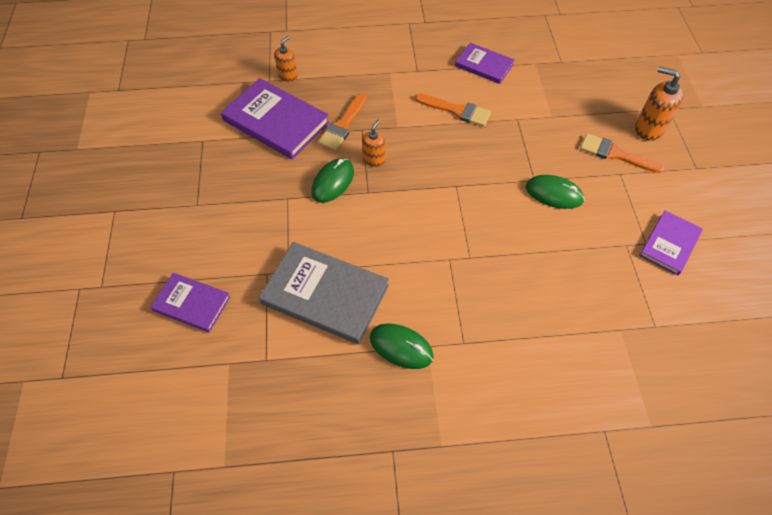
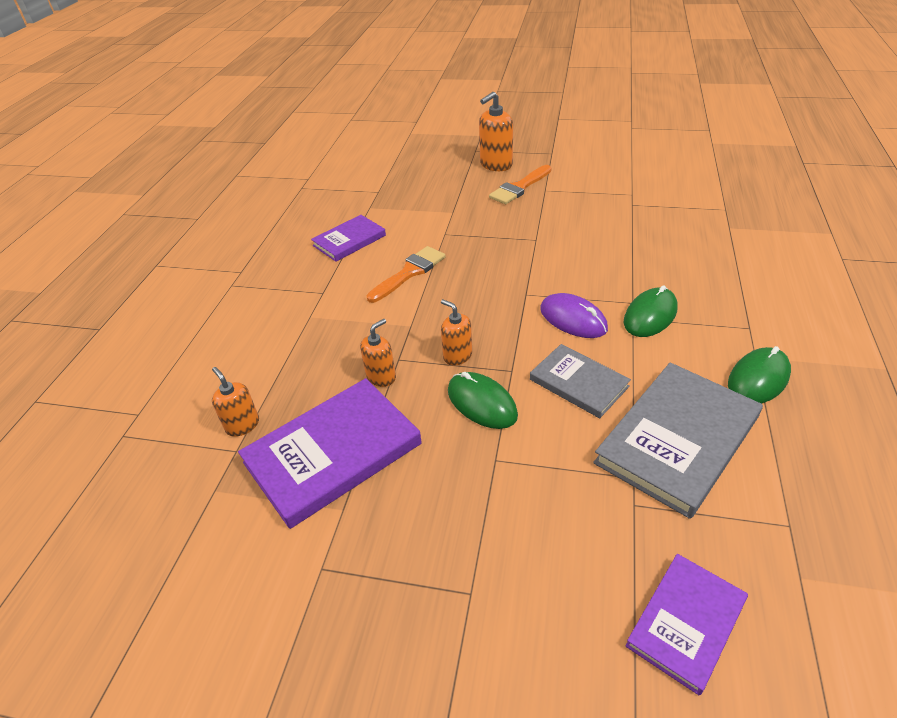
camera: 70 degrees left, 15 degrees down
(343, 125) = (381, 377): orange brush -> orange soap dispenser
(365, 232) = (578, 383): none -> grey book
(435, 220) = (573, 319): none -> purple mouse
(554, 194) = (558, 231): green mouse -> green mouse (650, 315)
(669, 244) = (635, 183): purple book -> none

